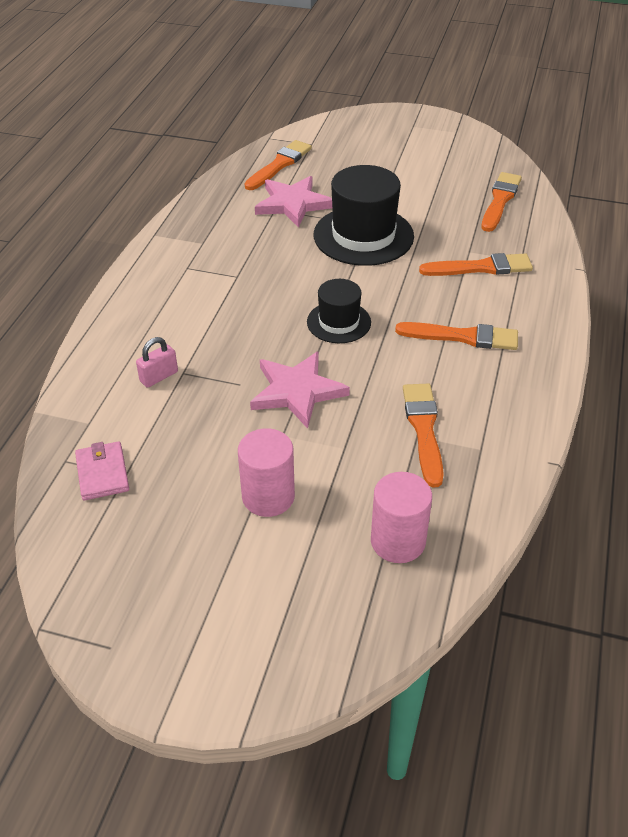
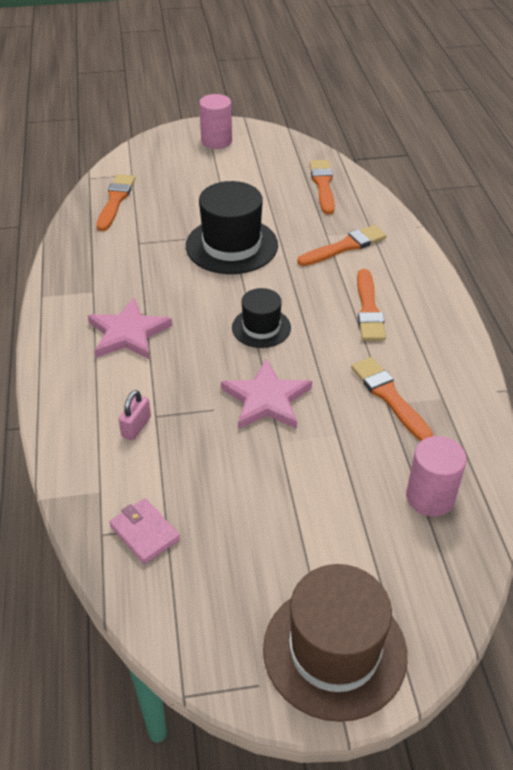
camera: 25 degrees left, 0 degrees up
(200, 647) = (334, 651): none -> brown hat
(268, 497) = (303, 499): pink cylinder -> pink cylinder (216, 141)
(293, 204) = (151, 233): pink star -> pink star (128, 333)
(462, 337) = (368, 309): orange brush -> orange brush turned 105 degrees clockwise

